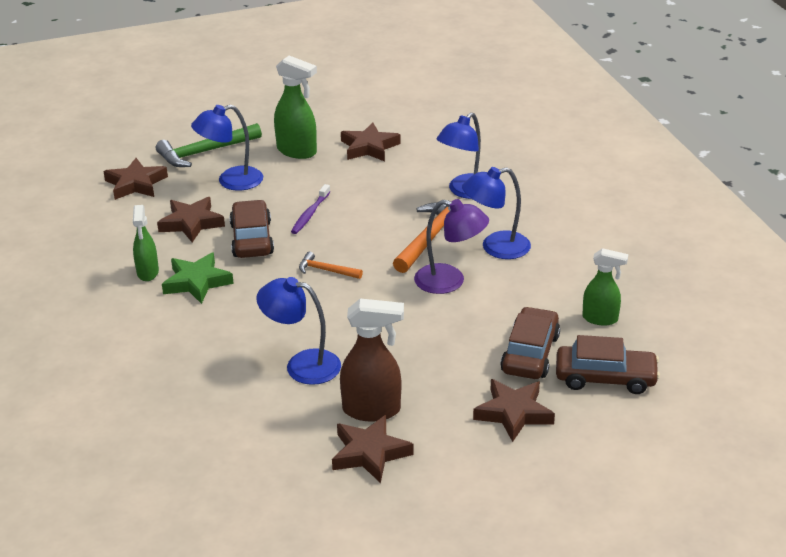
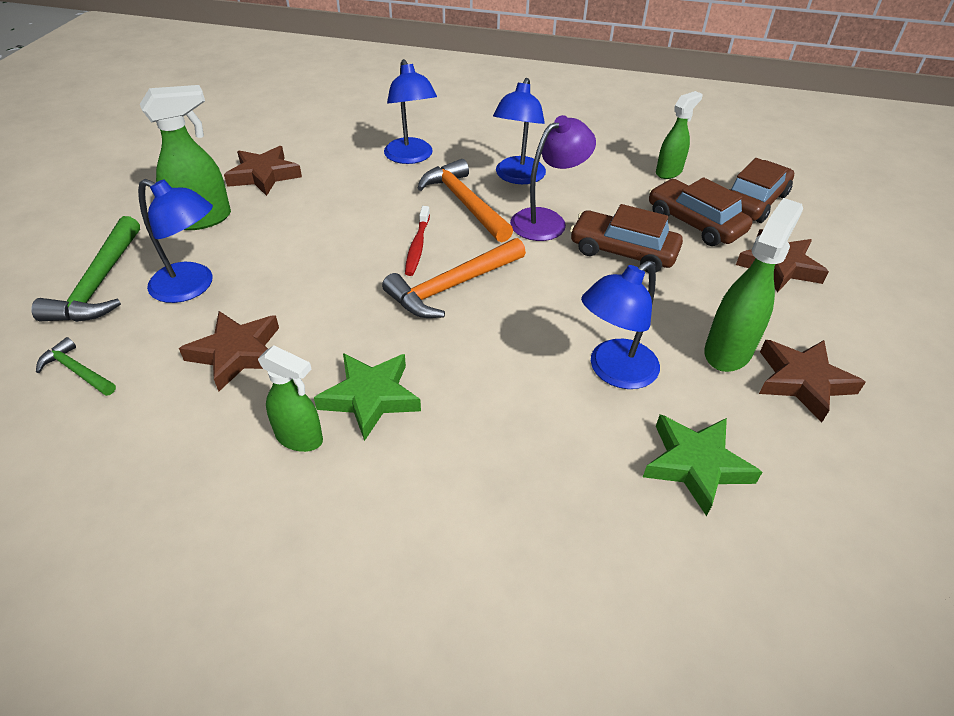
camera: 60 degrees left, 10 degrees up
(136, 184) = (77, 371): brown star -> green hammer
(231, 181) = (192, 287): blue lamp -> blue lamp turned 75 degrees counterclockwise
(244, 422) = (696, 465): none -> green star
(252, 239) = (332, 316): brown car -> brown car (623, 251)
(310, 214) = (334, 257): purple toothbrush -> none
(326, 270) = (452, 286): orange hammer -> orange hammer, size x1.83
(355, 240) = (417, 246): none -> red toothbrush
(372, 410) = (728, 351): brown spray bottle -> green spray bottle

